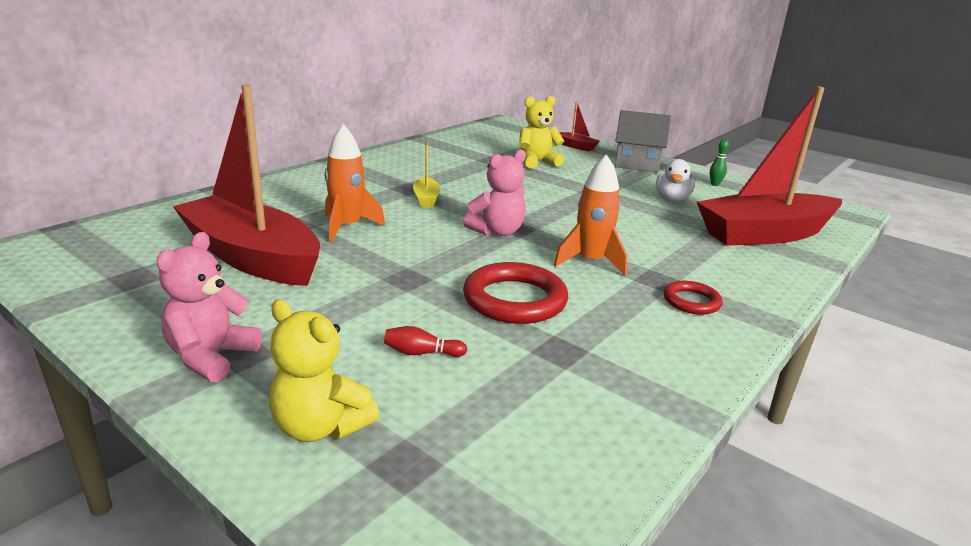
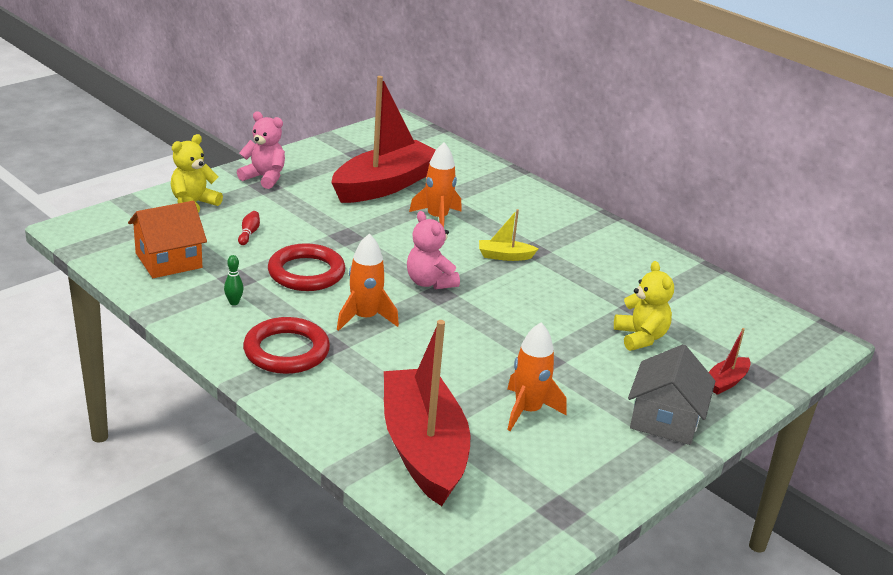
camera: 95 degrees right, 5 degrees up
(541, 424) = (168, 260): none -> orange house
(672, 199) = (527, 411): white duck -> orange rocket
(691, 301) = (286, 351): red ring -> red ring, size x1.78
(715, 184) = (592, 467): green bowling pin -> green bowling pin (234, 302)

